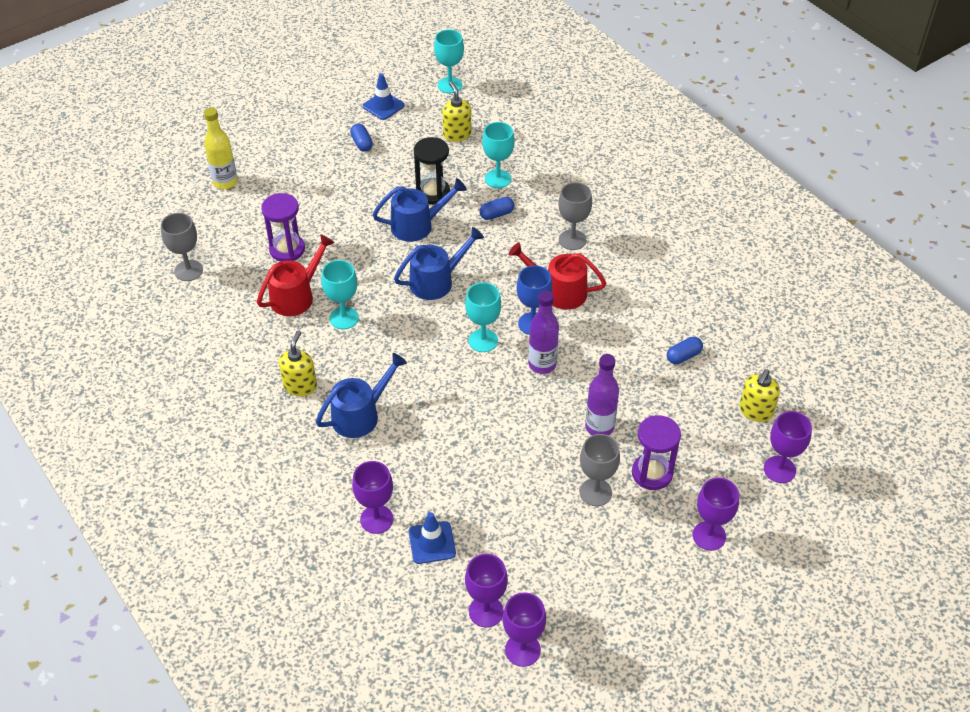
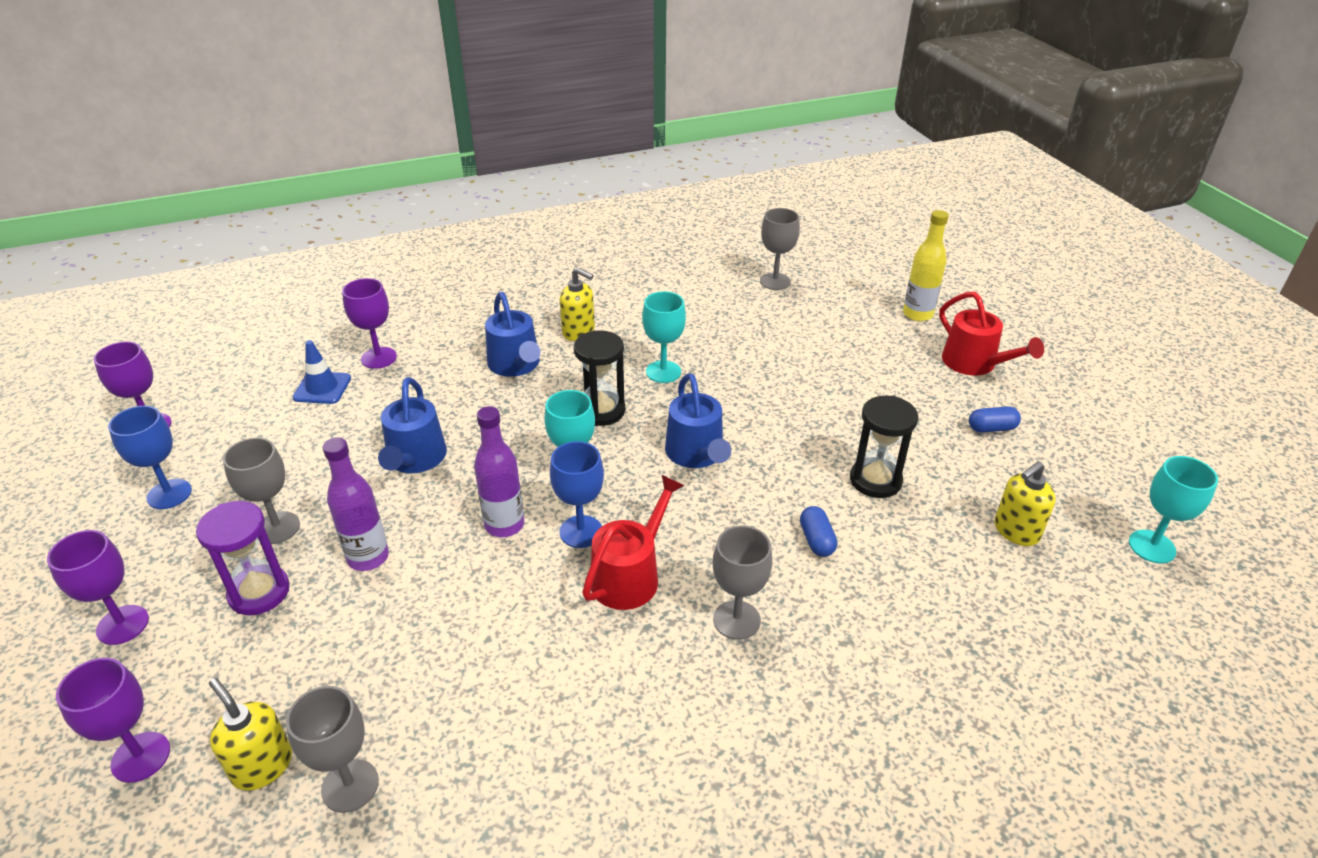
camera: 105 degrees right, 10 degrees down
(287, 249) = (790, 345): purple hourglass -> none
(296, 296) = (712, 343): red watering can -> red watering can (974, 364)
(383, 106) = (1083, 461): blue traffic cone -> none
(404, 344) = (601, 411): none -> black hourglass
(417, 225) = (809, 454): blue watering can -> blue watering can (415, 459)
(457, 134) = (1016, 531): yellow soap dispenser -> yellow soap dispenser turned 150 degrees clockwise
(486, 611) = (214, 410): purple goblet -> none
(497, 179) = (900, 558): turquoise goblet -> none
(591, 583) = (169, 494): none -> blue goblet
(683, 356) = (428, 699): blue capsule -> none
(746, 369) = (350, 785): none -> grey goblet

